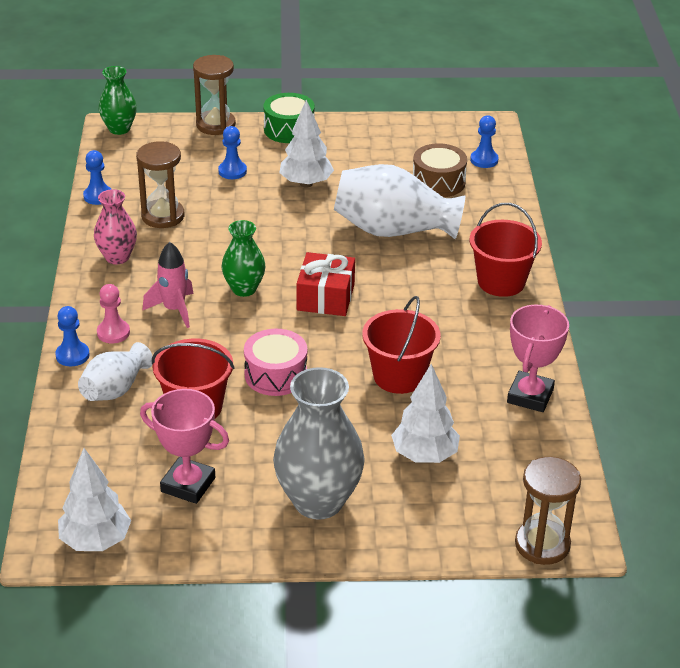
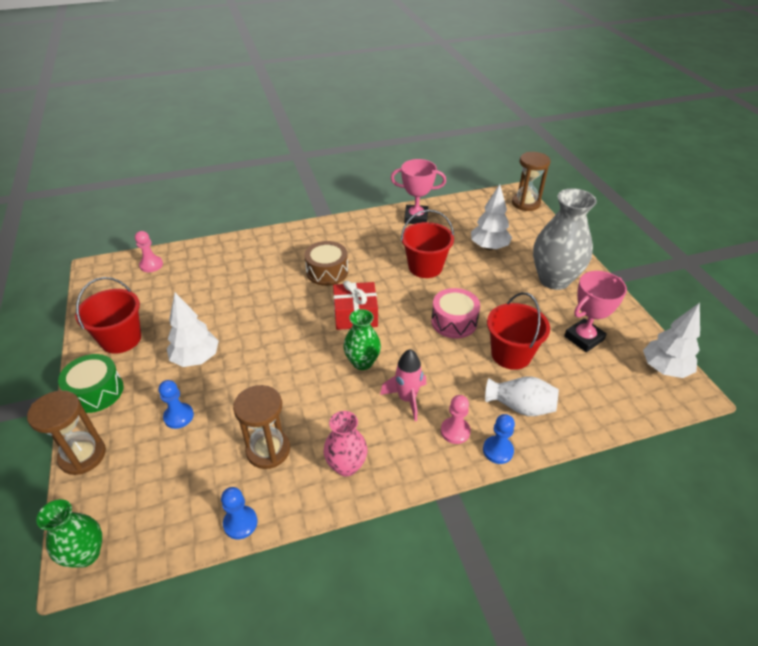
camera: 105 degrees left, 5 degrees up
(188, 485) = (584, 338): pink trophy -> pink trophy turned 45 degrees clockwise
(393, 230) = (259, 295): white vase -> none
(438, 182) = (186, 283): brown drum -> brown drum (327, 272)
(484, 160) = (151, 265): blue pawn -> pink pawn
(501, 282) = (308, 240): red bucket -> red bucket (121, 339)

